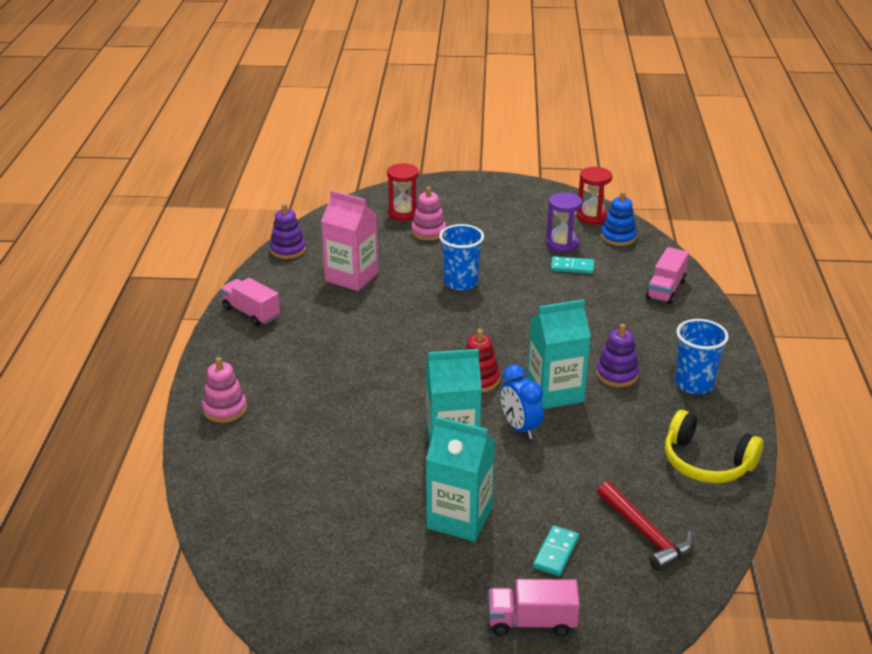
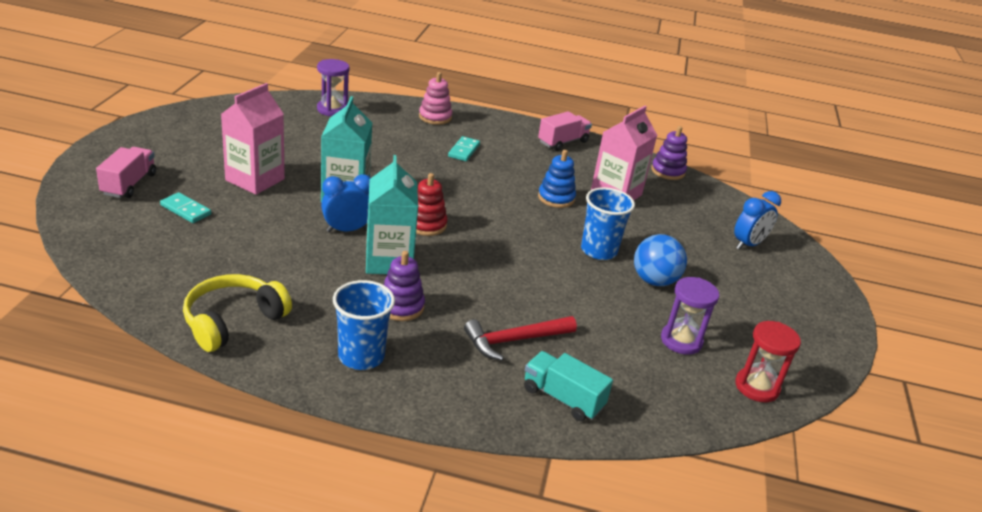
camera: 95 degrees right, 0 degrees up
(239, 499) = (332, 109): none -> purple hourglass
(403, 213) = (748, 244): red hourglass -> blue clock
(428, 232) = (706, 252): pink stacking toy -> none
(459, 518) = (255, 180): turquoise carton -> pink carton
(489, 255) = (654, 281): none -> blue ball
(572, 267) = (625, 334): turquoise domino -> turquoise domino (464, 151)
(618, 237) = (701, 395): blue stacking toy -> blue stacking toy (556, 198)
(645, 533) = (171, 256): red hammer -> red hammer (515, 340)
(665, 289) = (563, 398): pink truck -> turquoise truck

